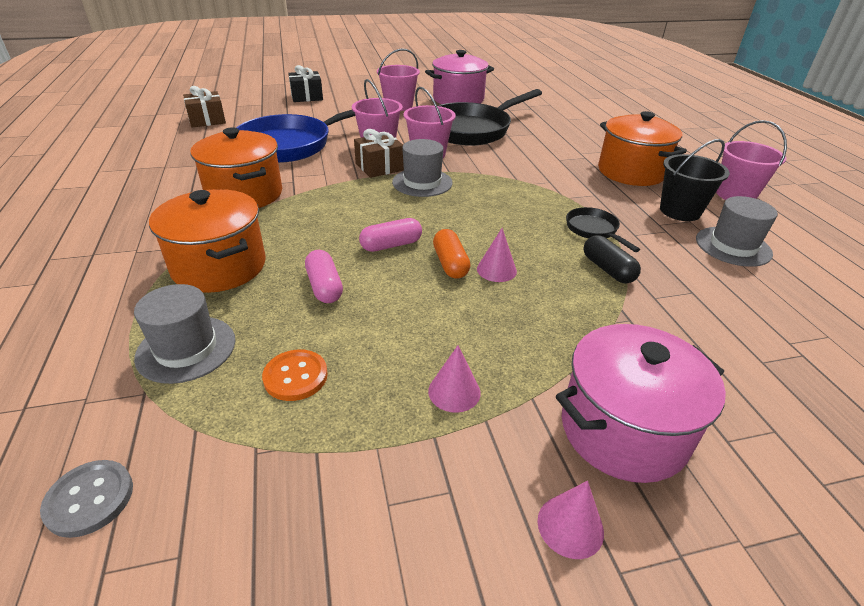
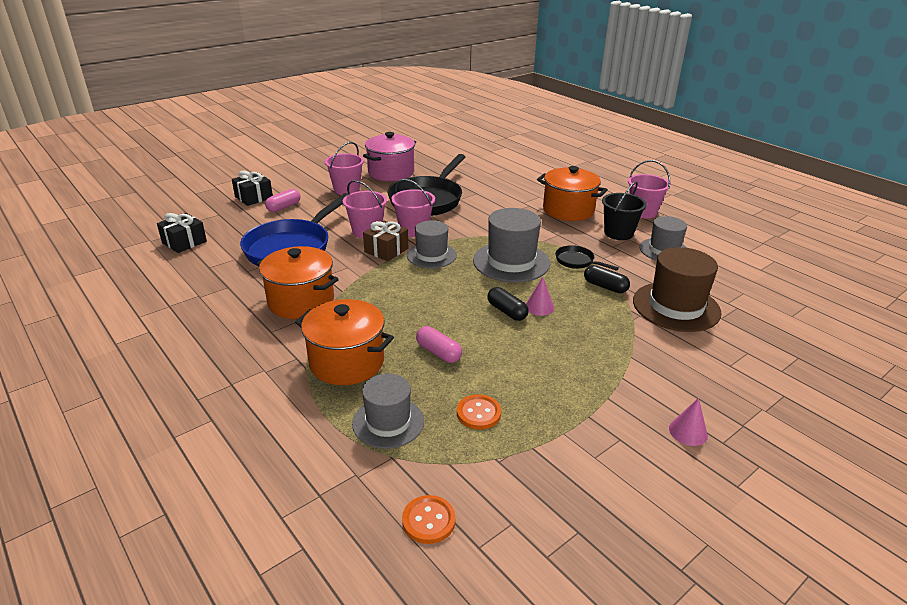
camera: 25 degrees left, 5 degrees down
(89, 499) = (428, 520): grey button -> orange button
(207, 120) = (184, 242): brown gift -> black gift
(391, 245) = (455, 310): pink capsule -> pink capsule (284, 207)
(450, 264) = (507, 311): orange capsule -> black capsule
(454, 391) = (578, 389): pink cone -> none
(508, 210) = (511, 262): none -> grey hat
(623, 430) = (679, 377): pink pot -> none
(696, 324) = (676, 306): none -> brown hat

